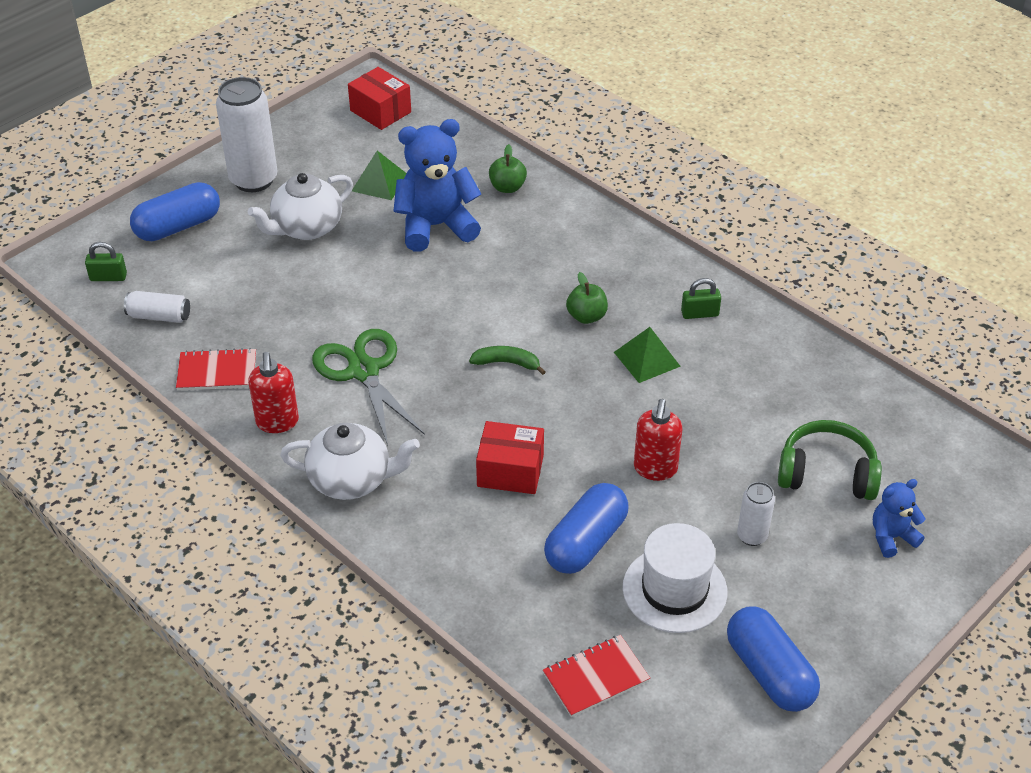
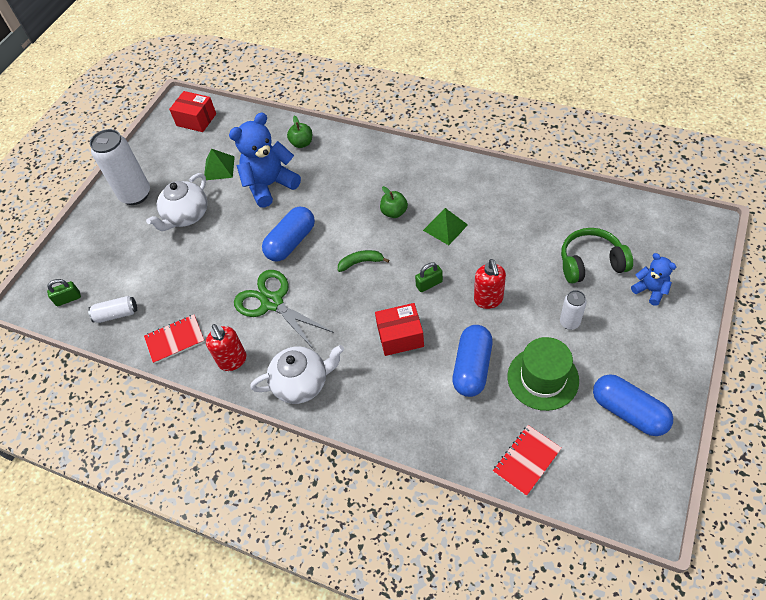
camera: 15 degrees left, 10 degrees up
(178, 226) = (100, 245): blue capsule -> blue capsule (291, 242)
(674, 589) = (543, 378): white hat -> green hat
(699, 313) = (461, 185): green padlock -> green padlock (429, 284)
(891, 537) = (650, 290): blue teddy bear -> blue teddy bear turned 90 degrees clockwise

